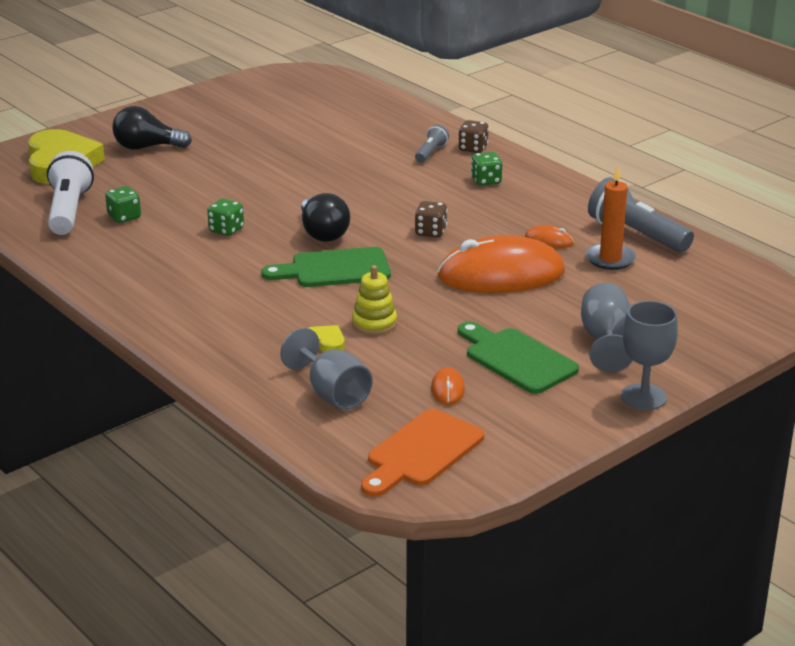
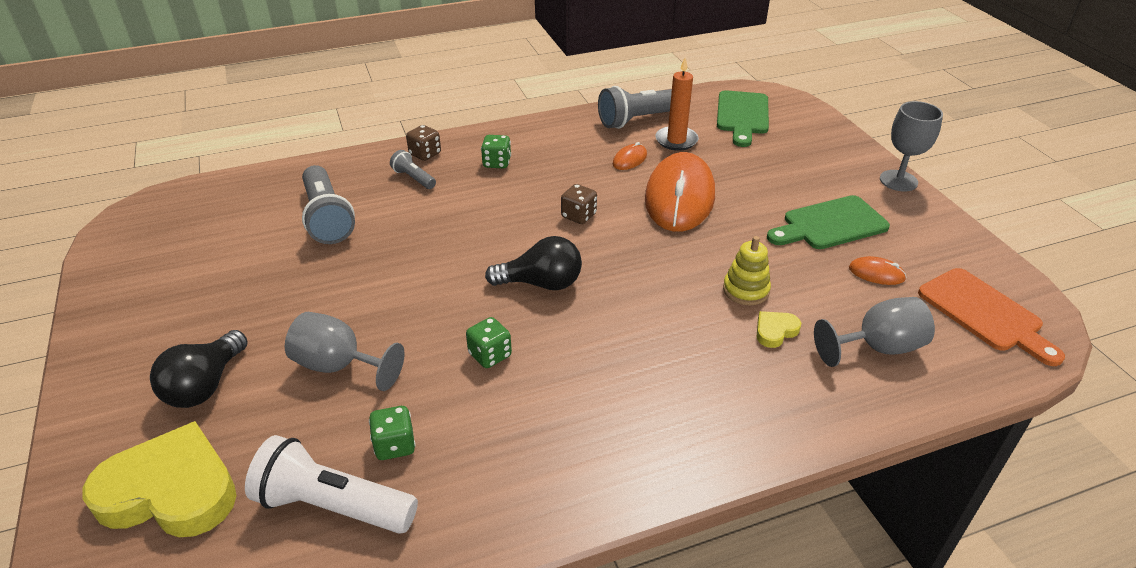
camera: 70 degrees left, 10 degrees up
(334, 269) = (624, 292): green cutting board -> green cutting board (742, 115)
(348, 135) = (327, 218): none -> grey flashlight
(605, 341) = (809, 176): grey goblet -> grey goblet (339, 366)

